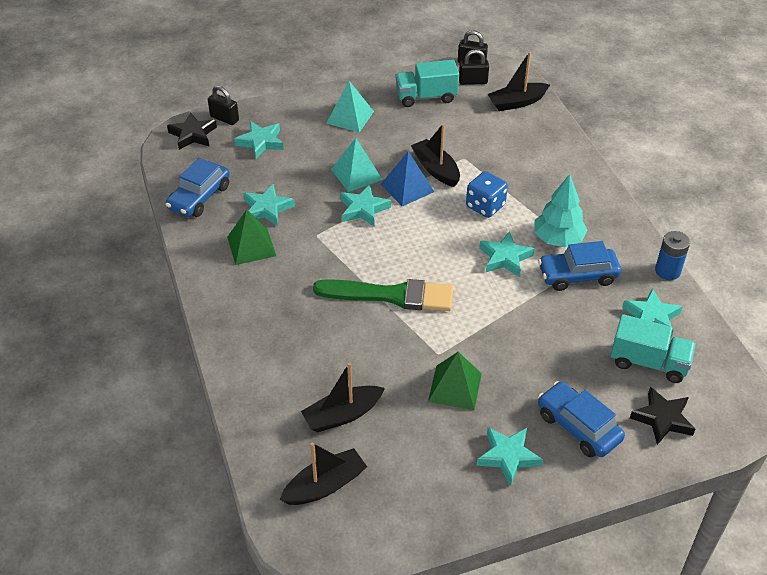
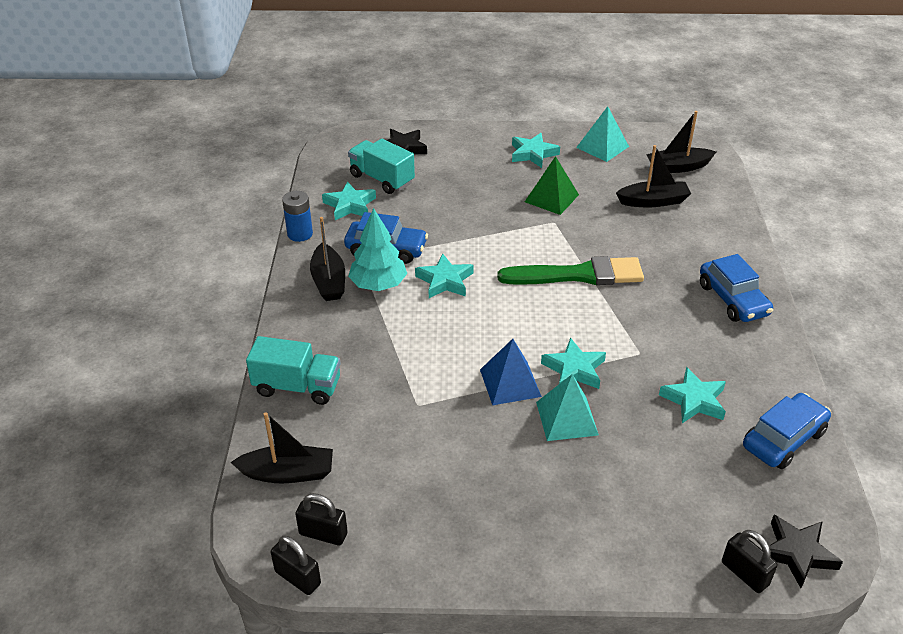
camera: 160 degrees left, 5 degrees down
(251, 246) = (719, 359): green pyramid -> none
(261, 142) = (690, 508): turquoise star -> none
(350, 117) = (543, 517): turquoise pyramid -> turquoise pyramid (602, 147)
(391, 295) = (578, 275): green brush -> green brush turned 150 degrees clockwise
(426, 97) = (412, 523): turquoise truck -> turquoise truck (297, 387)
(436, 169) = (462, 398): black boat -> black boat (329, 281)
(485, 206) = (431, 337): blue dice -> none
(578, 427) = (469, 157): blue car -> blue car (733, 299)

